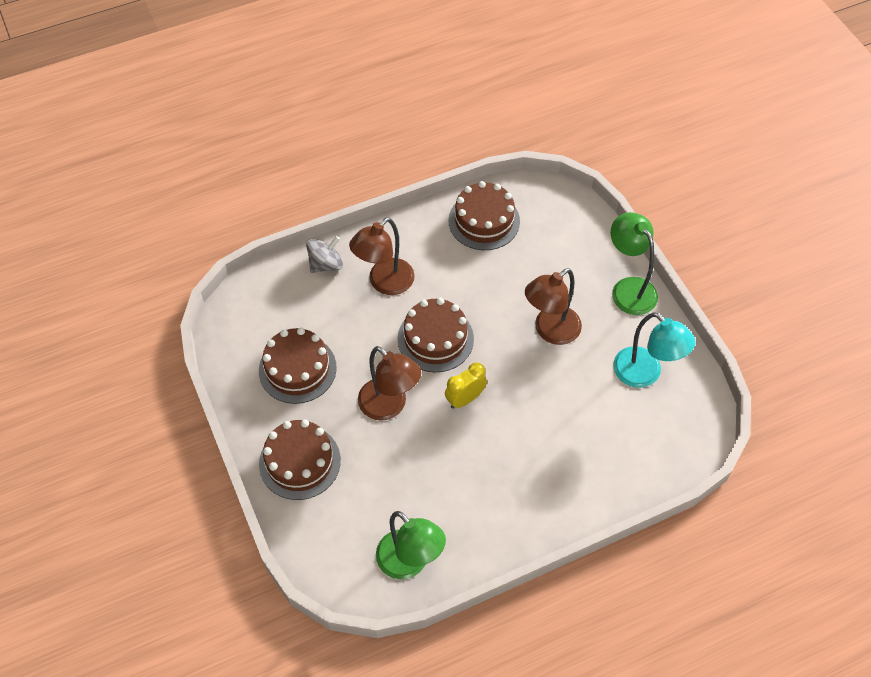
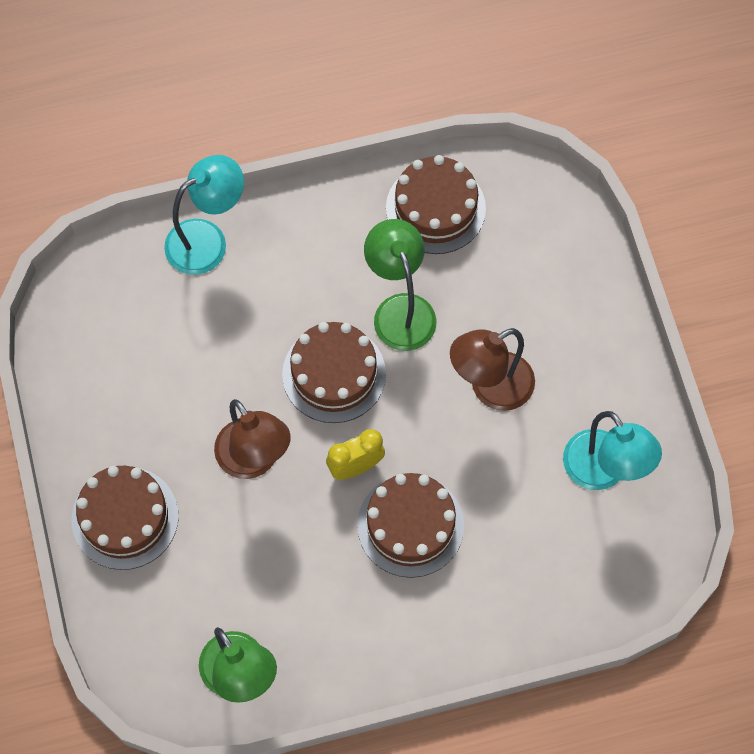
camera: 10 degrees right, 10 degrees up
(297, 369) = (143, 387): brown cake -> brown cake (410, 525)
(326, 264) = (207, 240): grey spinning top -> turquoise lamp
(384, 283) = (281, 281): brown lamp -> none
(628, 288) = (612, 342): green lamp -> green lamp (400, 309)

